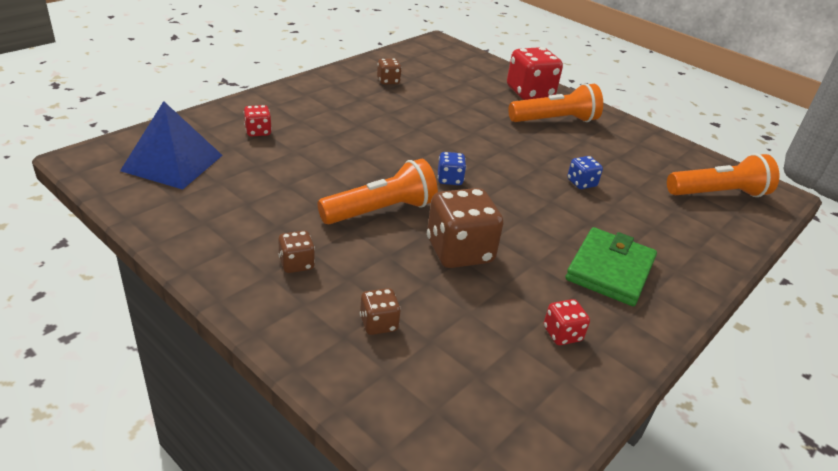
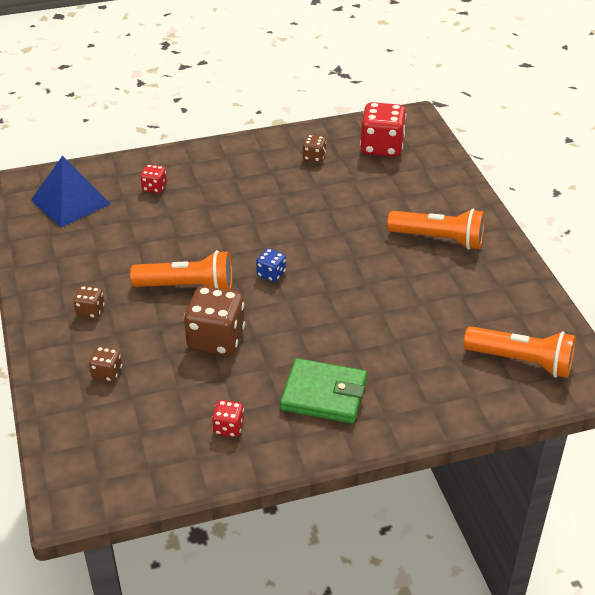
camera: 35 degrees right, 5 degrees up
(530, 93) = (447, 201): red dice -> red dice (382, 147)
(581, 183) = (390, 311): blue dice -> none
(610, 270) = (324, 395): green wallet -> green wallet turned 45 degrees clockwise

